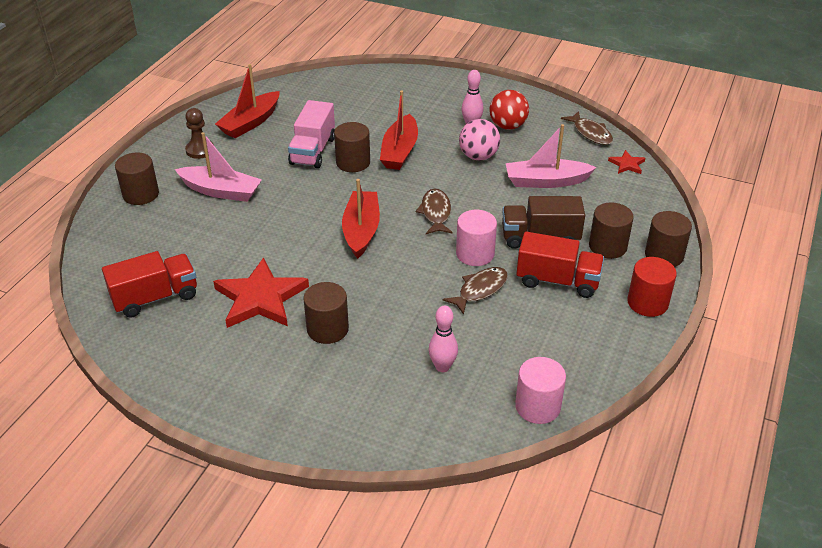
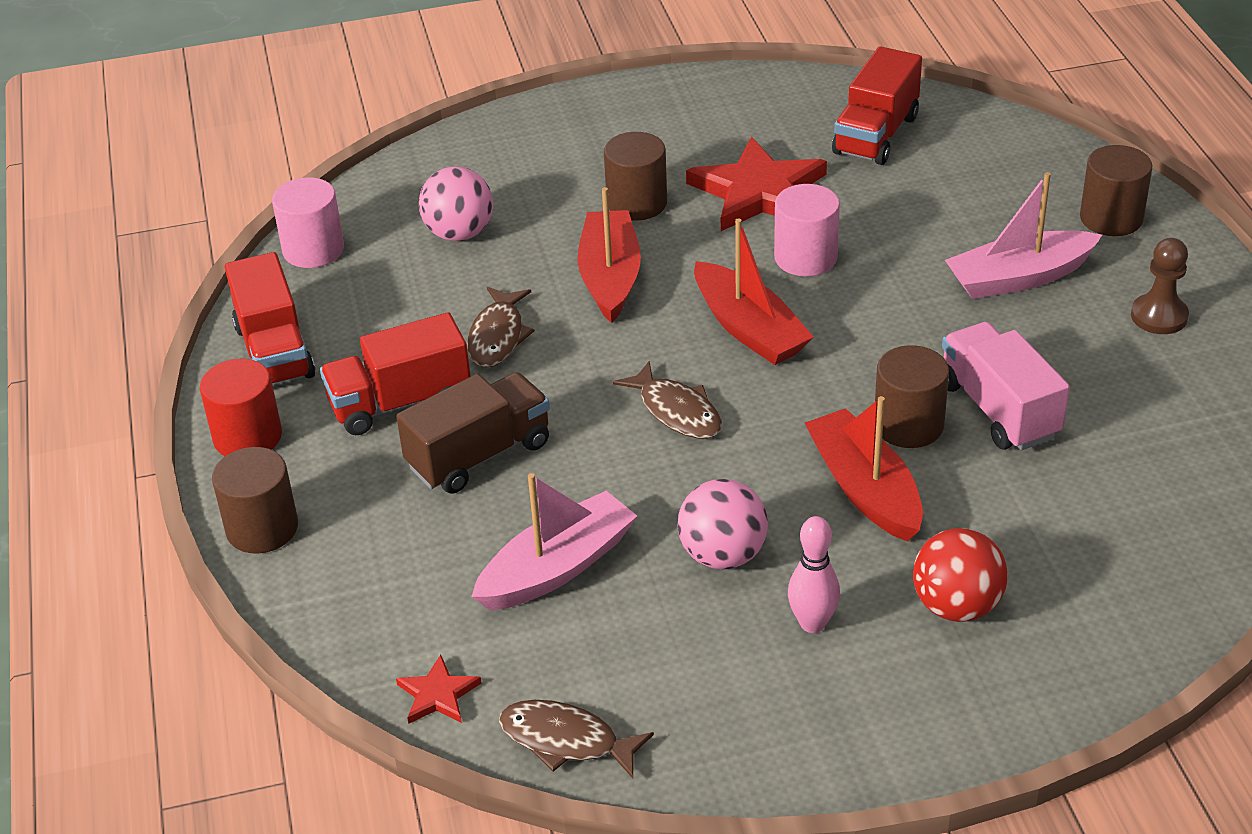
camera: 145 degrees right, 0 degrees up
(250, 123) = (1176, 403): red boat -> red boat (610, 277)
(442, 367) = (459, 233): pink bowling pin -> pink ball
(475, 254) = (553, 380): pink cylinder -> pink cylinder (805, 257)
(507, 126) = (743, 662): red ball -> red ball (956, 606)
(605, 345) = (274, 352): none -> red truck
(607, 246) = (362, 496): brown cylinder -> none

